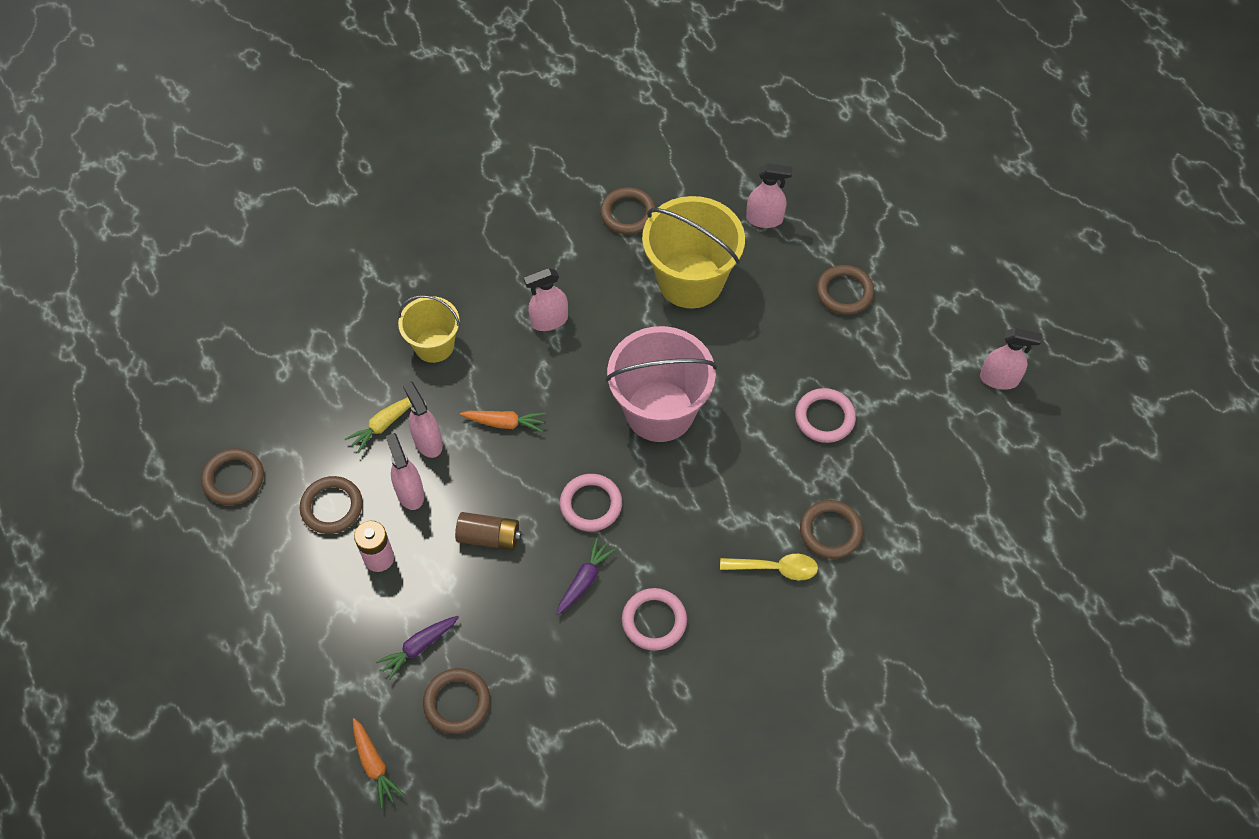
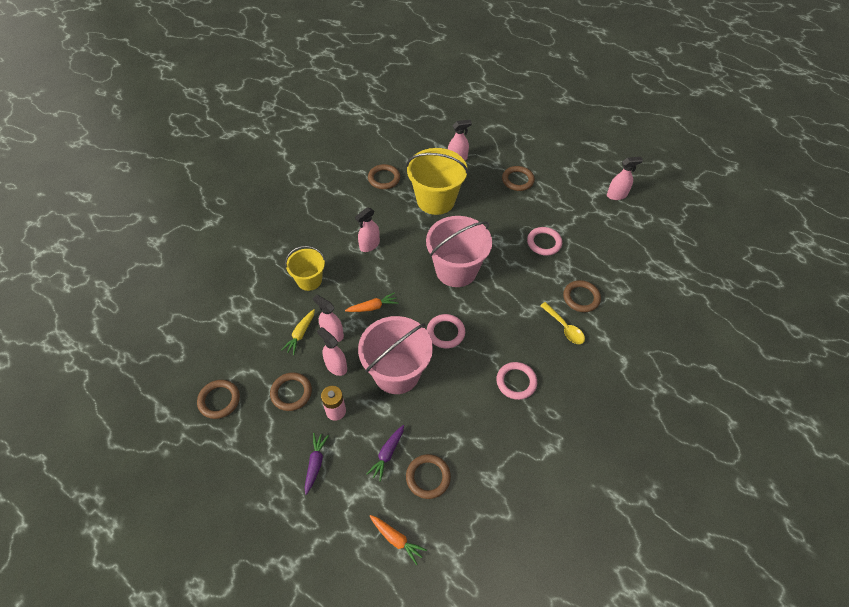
camera: 25 degrees left, 5 degrees down
(489, 537) = (396, 373): brown battery -> pink bucket
(584, 580) = (465, 375): purple carrot -> purple carrot (315, 463)
(775, 568) = (564, 327): yellow spoon -> yellow spoon turned 75 degrees clockwise

